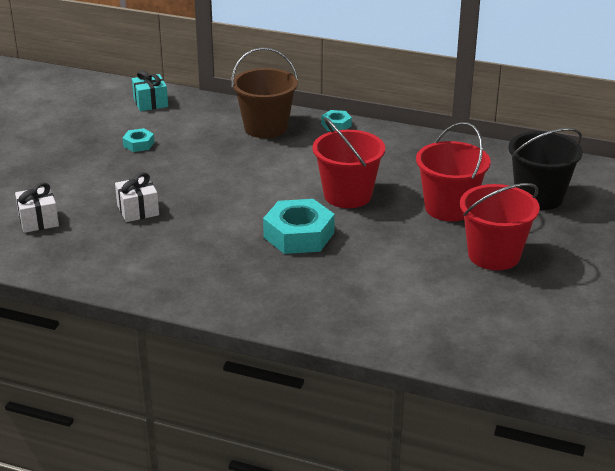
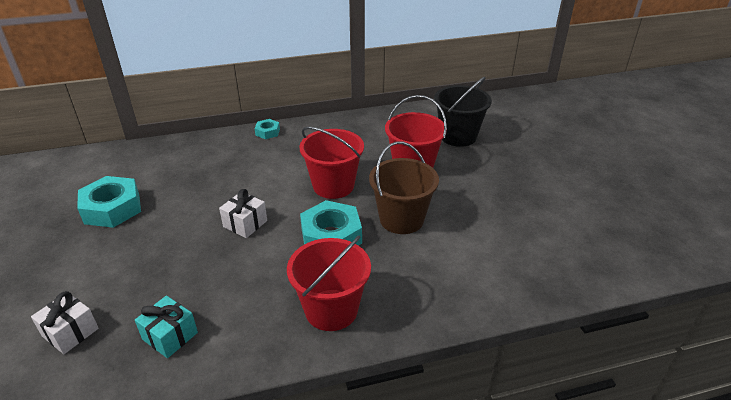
camera: 35 degrees left, 5 degrees up
(138, 144) = (112, 208): turquoise nut -> turquoise nut, size x1.99
(138, 210) = (168, 274): white gift -> white gift (245, 224)
(150, 103) = (90, 166): turquoise gift -> turquoise gift (170, 336)
(266, 128) = (214, 153): brown bucket -> brown bucket (401, 219)
(494, 255) = (480, 191): red bucket -> red bucket (331, 310)

